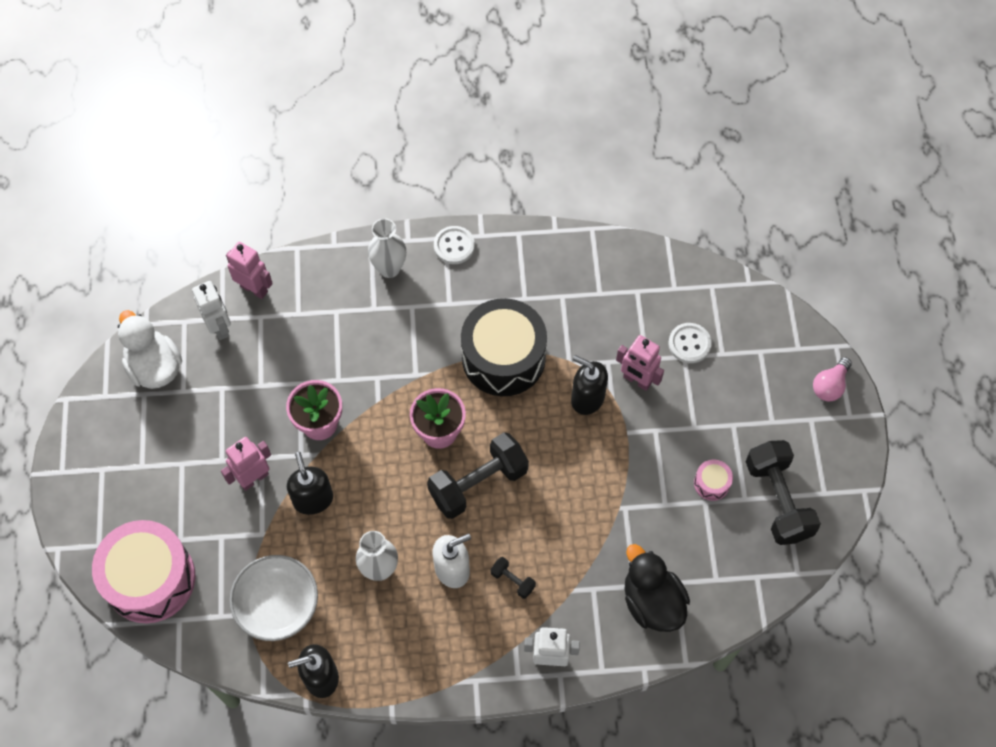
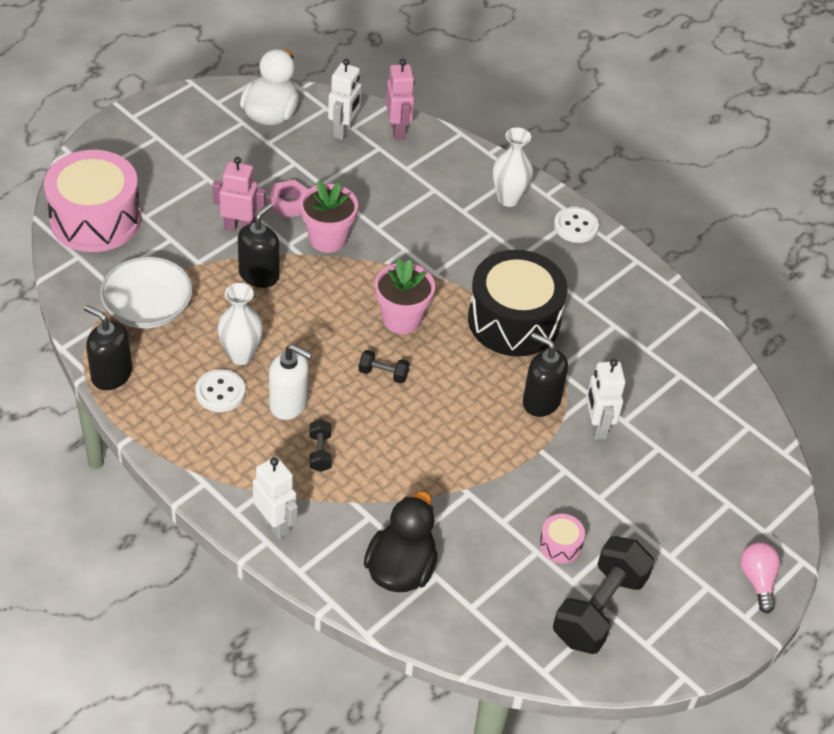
camera: 45 degrees right, 15 degrees down
(260, 424) = (289, 203): none -> pink nut
(478, 483) = (383, 374): black dumbbell -> black dumbbell, size x0.45
(587, 398) = (541, 401): black soap dispenser -> black soap dispenser turned 45 degrees counterclockwise
(637, 380) = (597, 426): pink robot -> white robot
(689, 344) = (674, 444): white button -> white button (220, 392)
(829, 385) = (757, 580): pink light bulb -> pink light bulb turned 90 degrees clockwise

